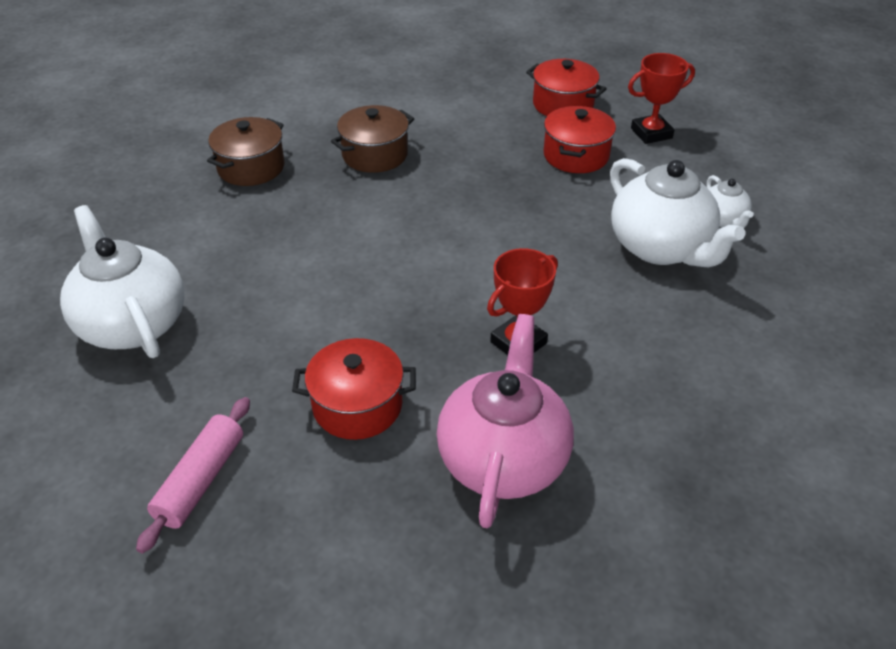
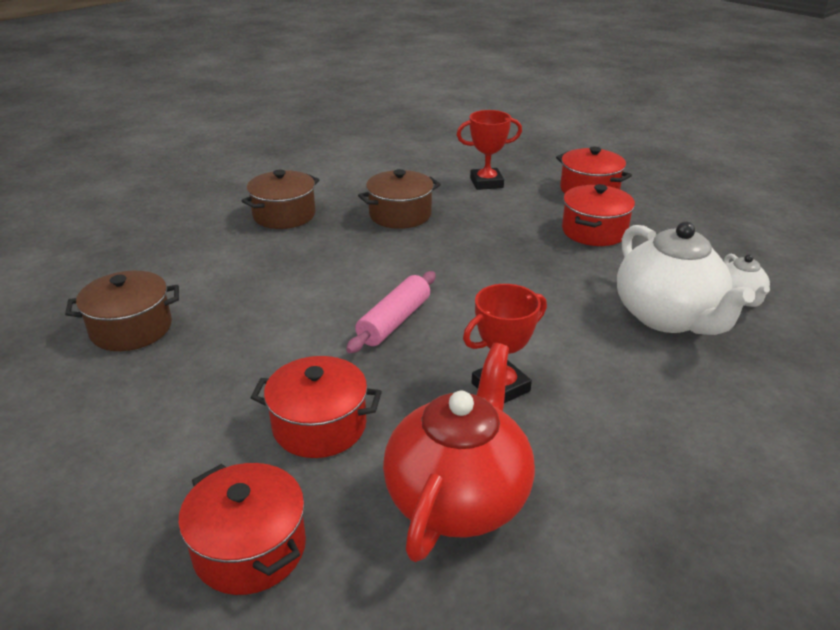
camera: 10 degrees right, 10 degrees down
(133, 324) = (131, 329): white teapot -> brown pot
(200, 480) = (140, 476): pink rolling pin -> pink rolling pin (394, 321)
(328, 534) = (250, 548): none -> red pot
(503, 459) = (458, 498): pink teapot -> red teapot
(651, 133) = (673, 219): red trophy -> red trophy (486, 183)

